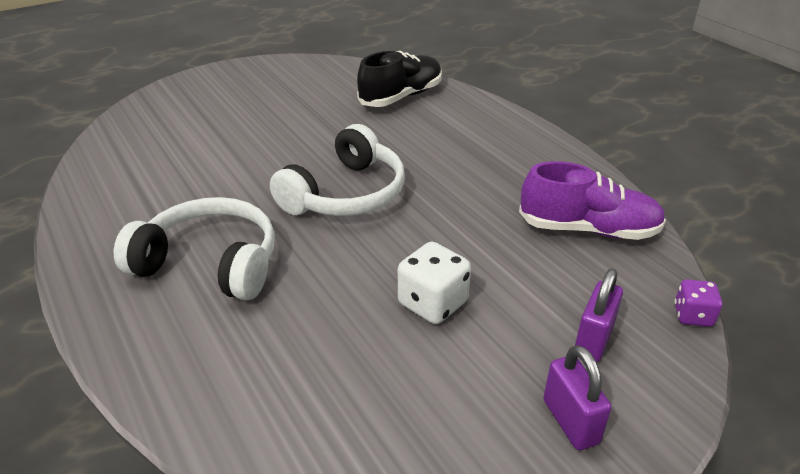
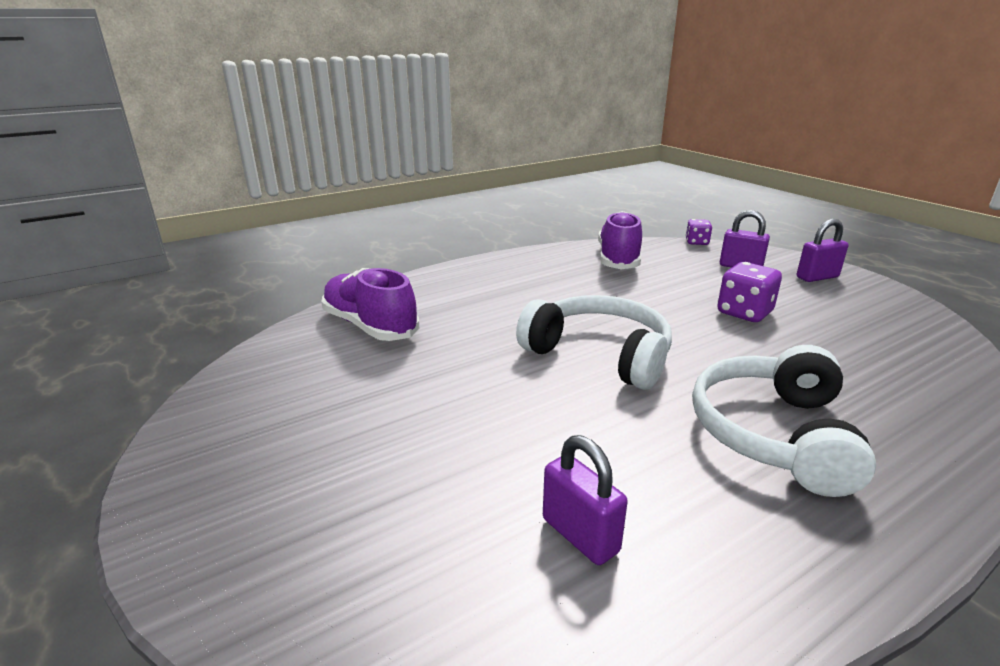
camera: 90 degrees left, 10 degrees down
(154, 171) = (580, 535): none -> purple padlock
(401, 97) = (370, 326): black shoe -> purple shoe
(432, 303) = (744, 313): white dice -> purple dice

